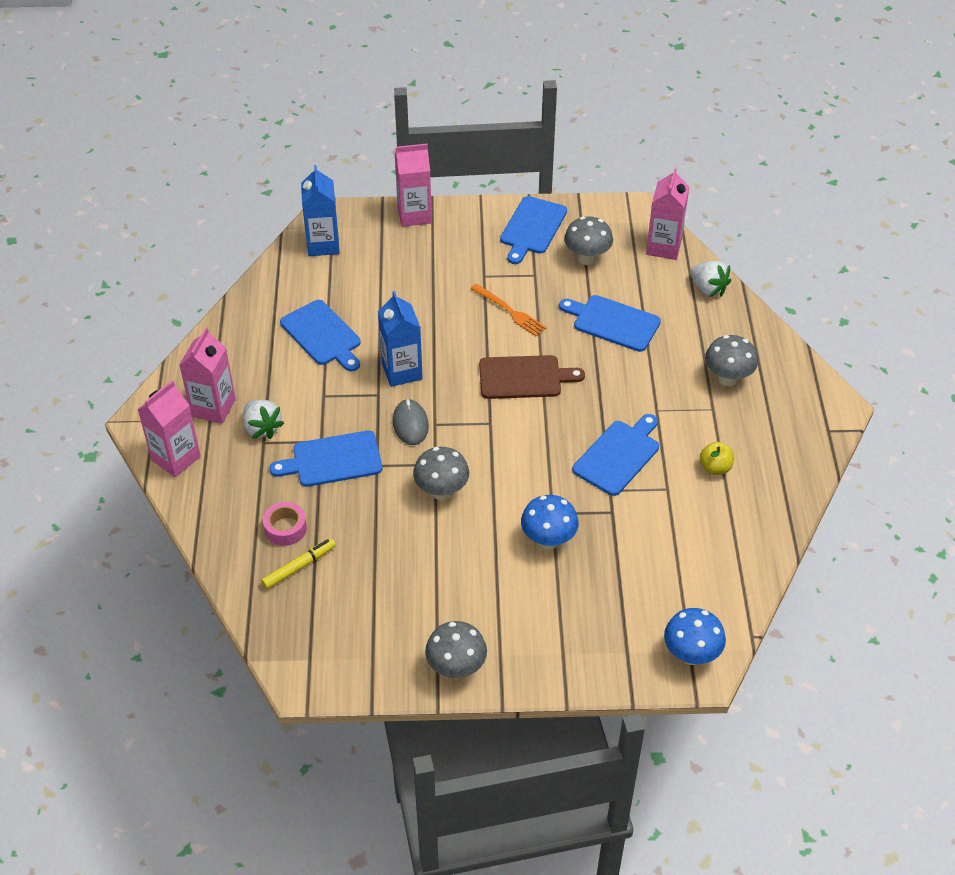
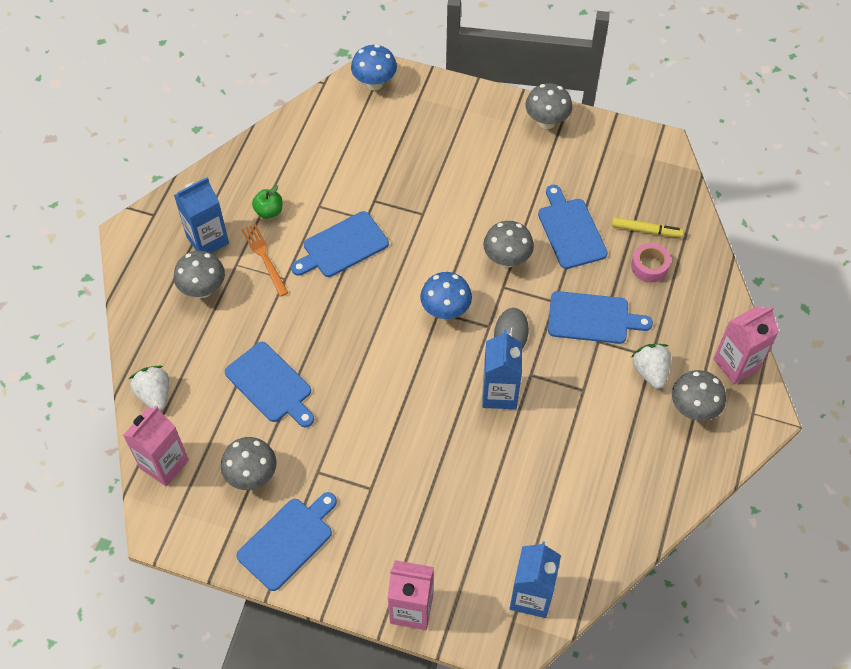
camera: 160 degrees left, 10 degrees up
(213, 408) = (693, 409): pink carton -> grey mushroom
(298, 567) = (646, 230): yellow marker -> yellow marker turned 150 degrees counterclockwise
(323, 335) = (565, 464): blue cutting board -> blue cutting board (570, 230)
(509, 311) = (365, 432): orange fork -> orange fork (264, 258)
(524, 377) = (386, 349): brown cutting board -> none
(548, 540) = (436, 193): blue mushroom -> blue mushroom (445, 311)
(715, 467) = (269, 211): yellow apple -> green apple
(756, 422) = (207, 240): none -> blue carton

